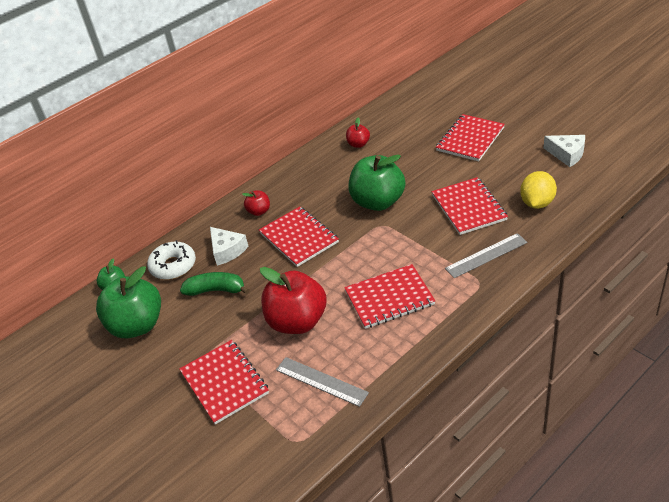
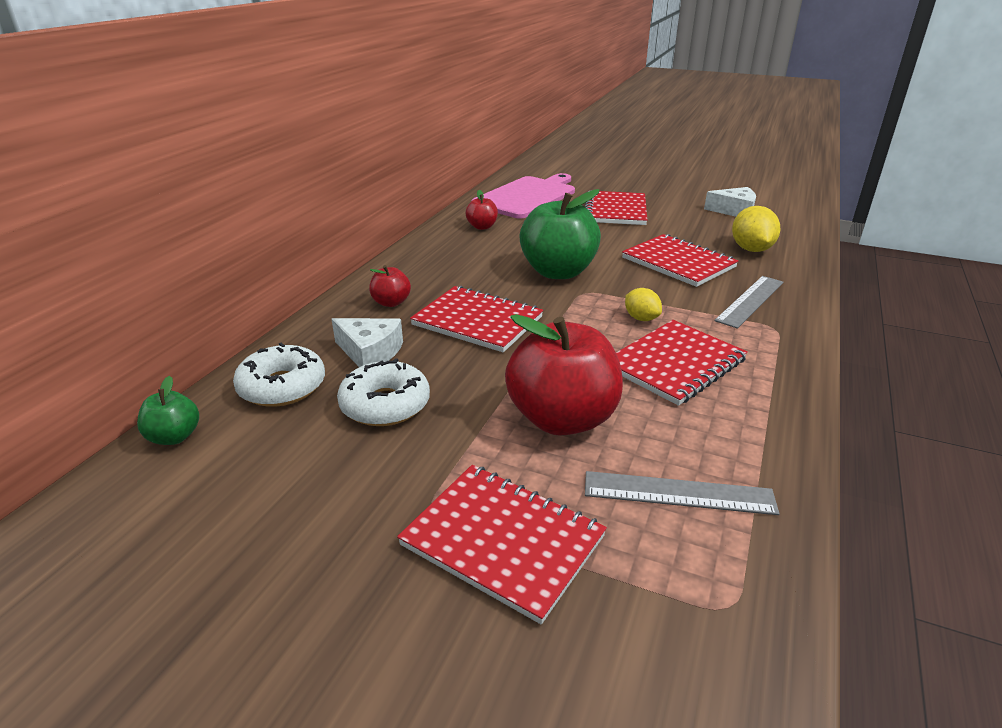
camera: 30 degrees left, 10 degrees down
(137, 325) = (255, 487): green apple -> none
(216, 290) = (385, 404): green banana -> white donut
(399, 256) = (641, 318): none -> yellow lemon
(414, 112) = (527, 196): none -> pink cutting board

